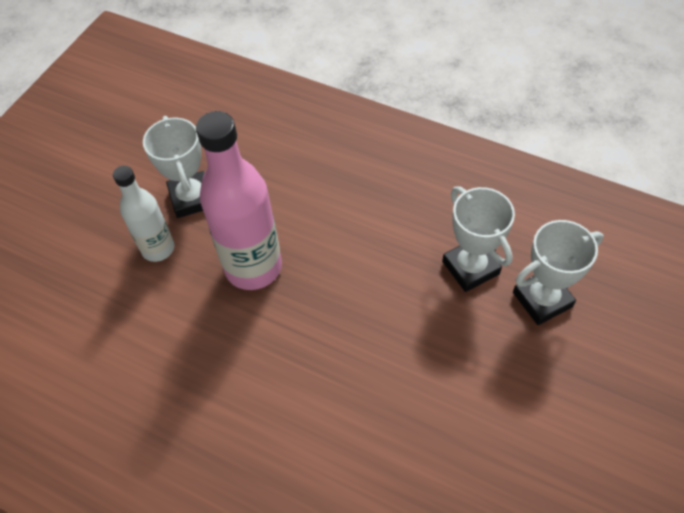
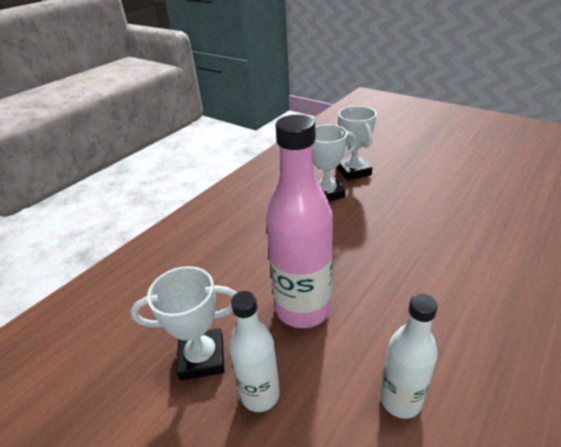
camera: 80 degrees left, 20 degrees down
(154, 356) = (400, 400): none -> white bottle

